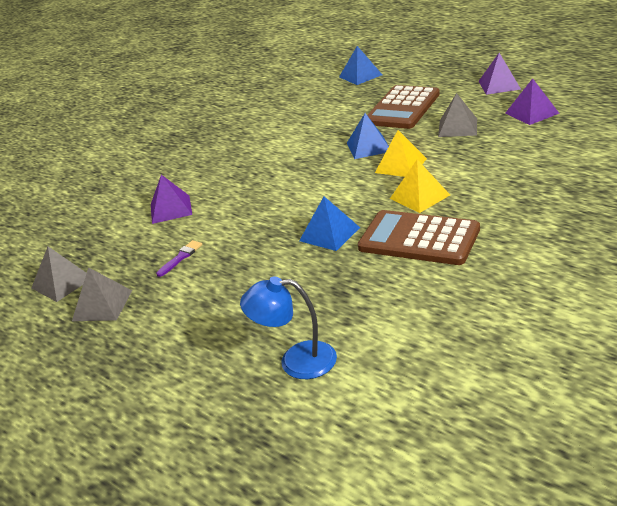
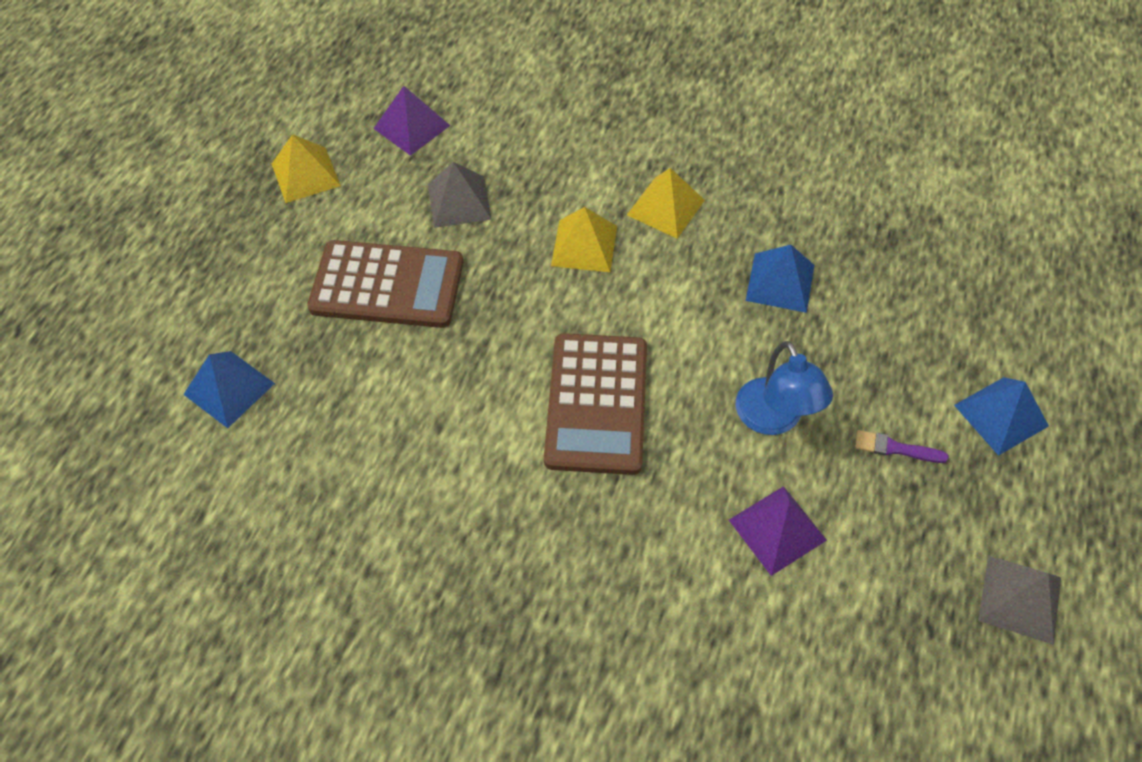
camera: 115 degrees left, 25 degrees up
(102, 305) = (1036, 503): grey pyramid -> none
(296, 361) = (1017, 244): blue lamp -> blue lamp (774, 419)
(368, 147) = (529, 299): blue pyramid -> blue pyramid (1000, 415)
(419, 239) = (763, 189): brown calculator -> brown calculator (596, 403)
(499, 85) = (305, 175): purple pyramid -> yellow pyramid

